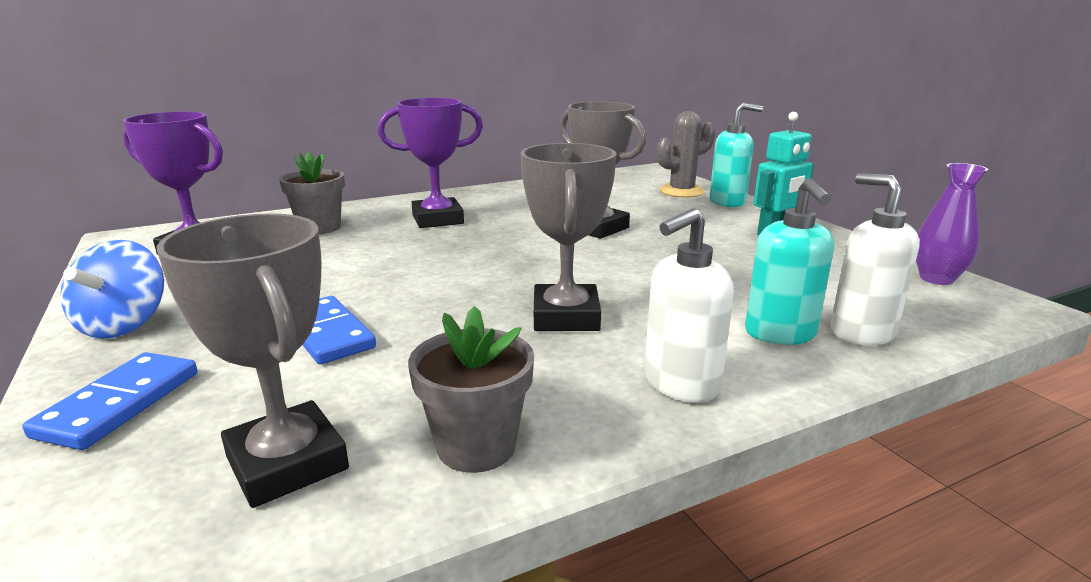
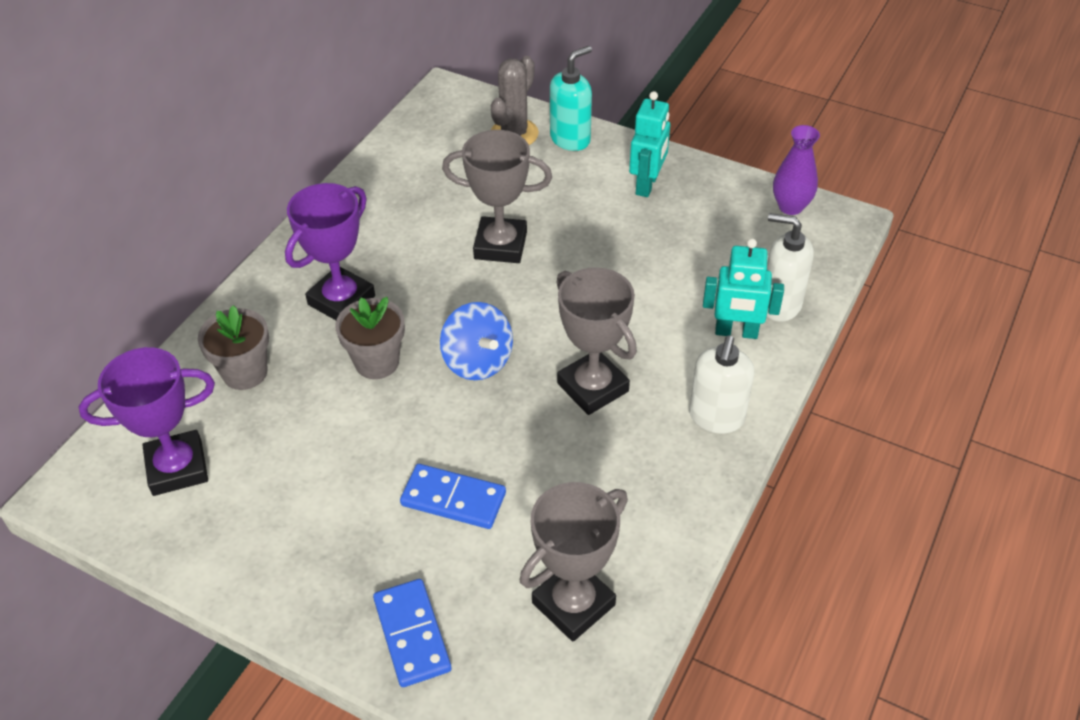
camera: 35 degrees left, 25 degrees up
(124, 325) = (286, 580): blue spinning top -> blue spinning top (477, 361)
(287, 463) = (573, 604): grey trophy -> grey trophy turned 60 degrees counterclockwise
(476, 446) = (656, 531): grey flower pot -> grey flower pot (377, 362)
(780, 334) = (736, 332): turquoise soap dispenser -> turquoise robot

